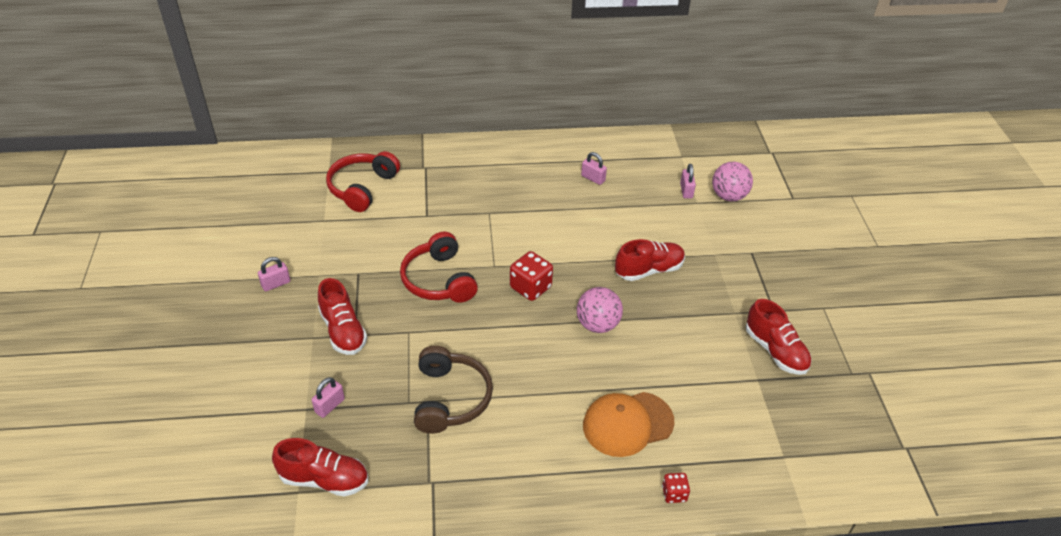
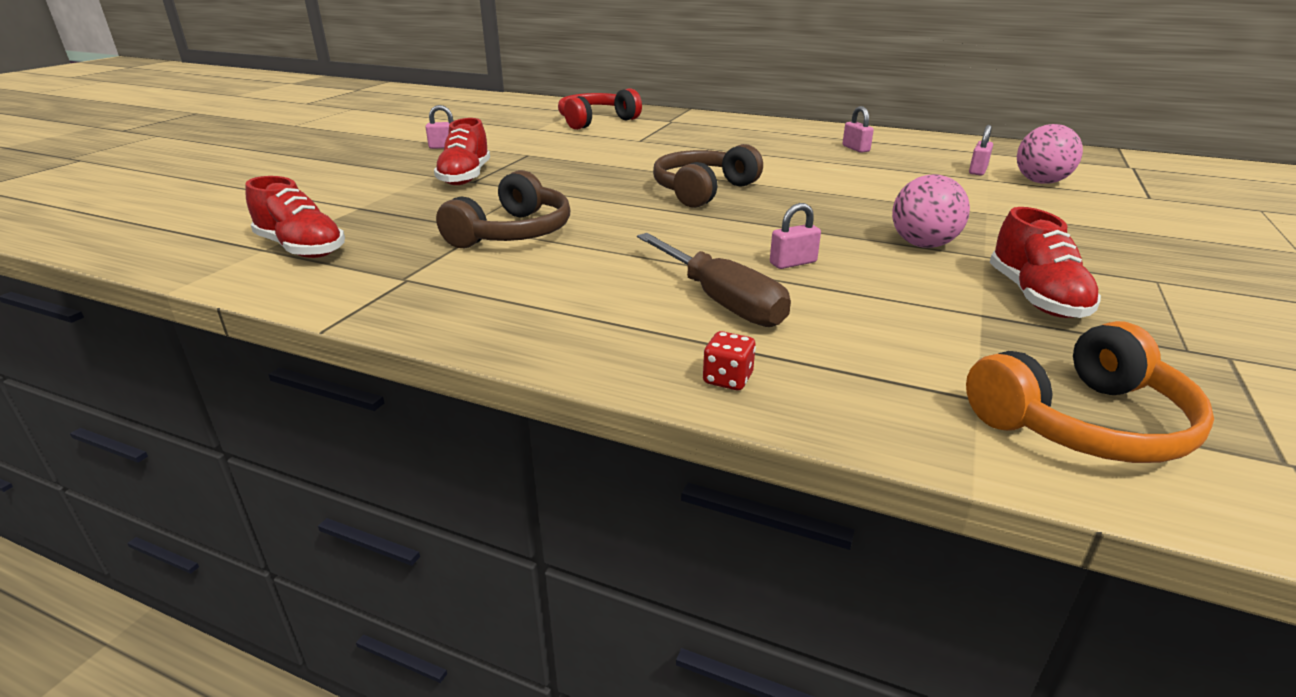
camera: 30 degrees right, 15 degrees down
(330, 406) = (383, 210): pink padlock -> pink padlock (793, 263)
(438, 280) = (603, 170): red headphones -> none
(530, 287) = (702, 190): red dice -> brown headphones
(597, 324) = (761, 226): pink ball -> pink ball (923, 245)
(627, 424) = (720, 301): orange cap -> brown screwdriver
(649, 270) = (874, 206): red shoe -> none
(829, 455) = (1083, 423): none -> orange headphones

